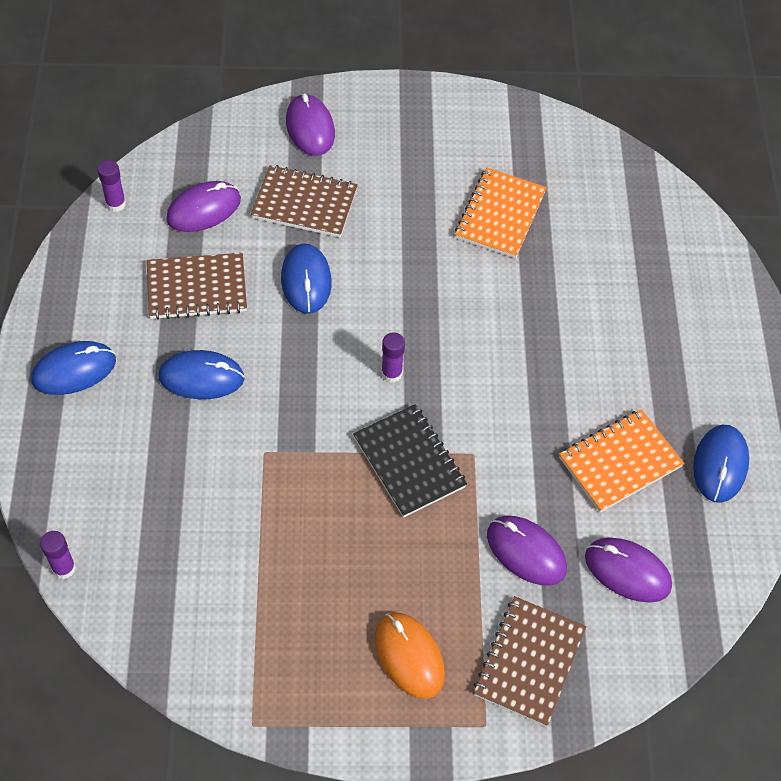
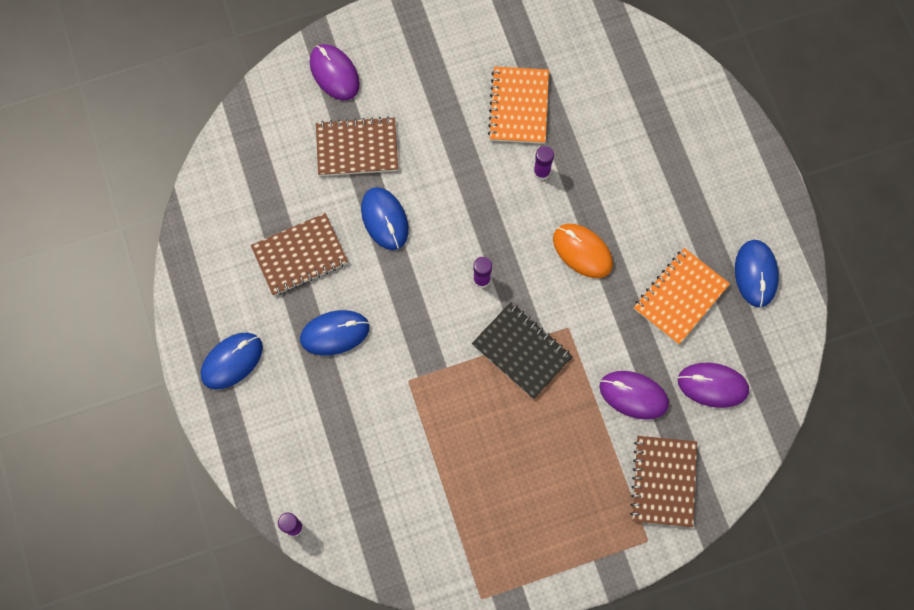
camera: 15 degrees left, 15 degrees up
(116, 204) = (202, 199): purple glue stick -> purple glue stick (541, 172)
(204, 209) = (276, 181): purple mouse -> none
(409, 656) = (575, 507): orange mouse -> orange mouse (582, 251)

